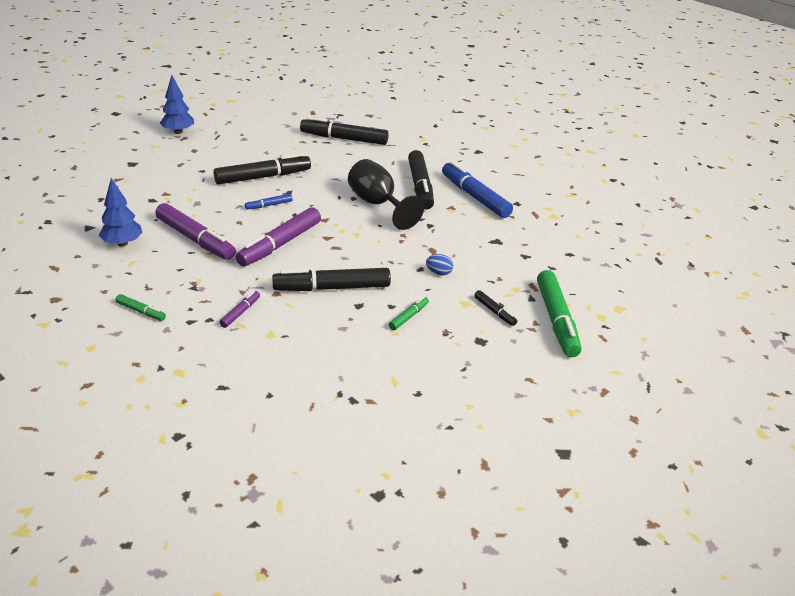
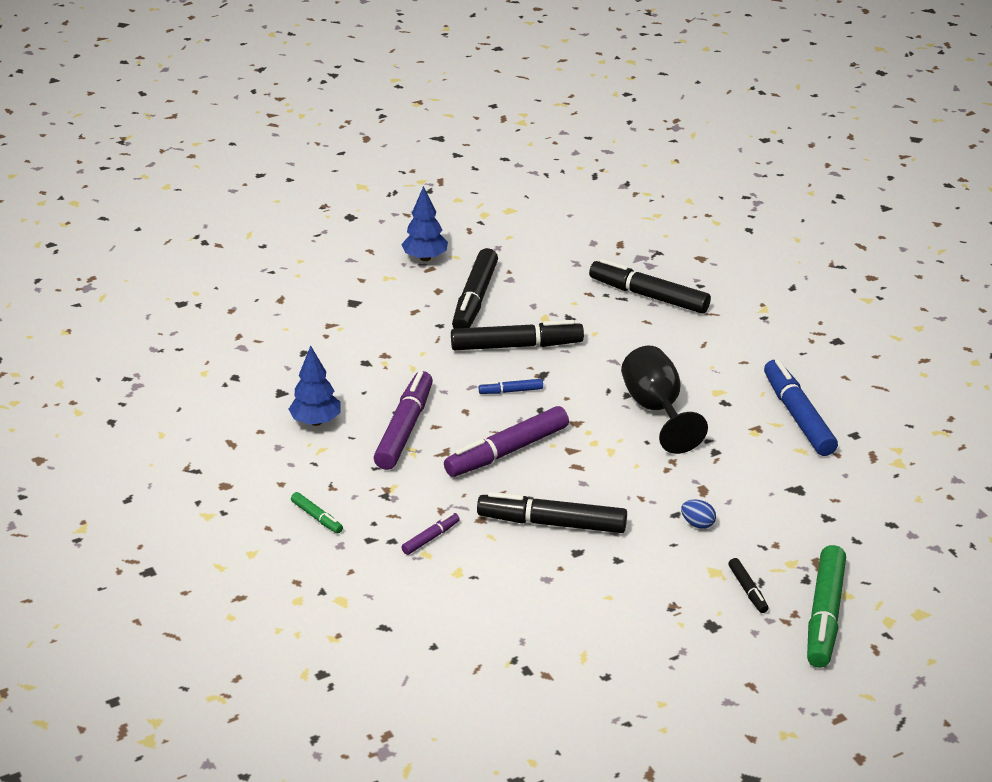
camera: 20 degrees right, 0 degrees up
(195, 239) = (404, 429): purple marker -> purple marker turned 135 degrees counterclockwise
(409, 317) = (634, 578): green marker -> none
(420, 186) = (727, 389): black marker -> black marker (475, 299)

